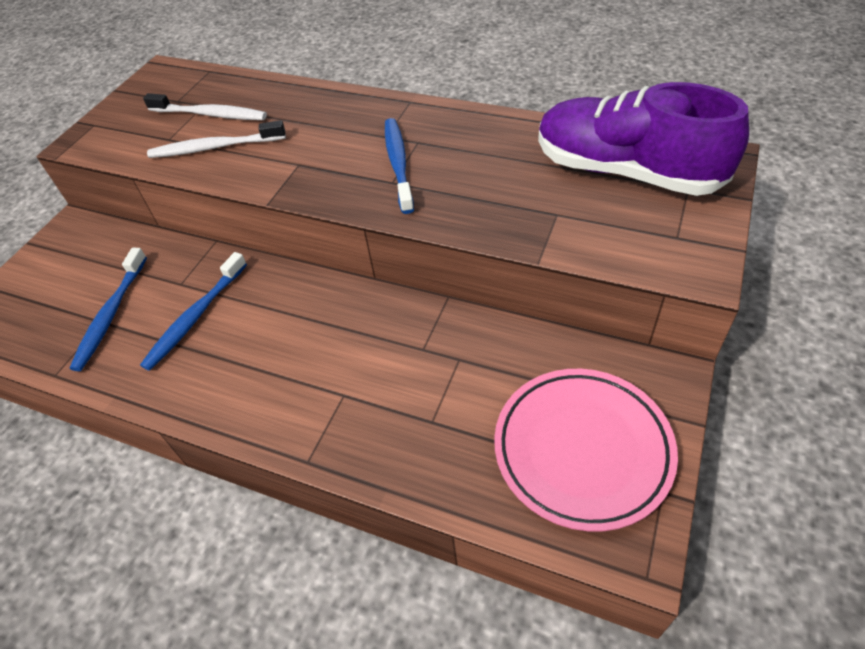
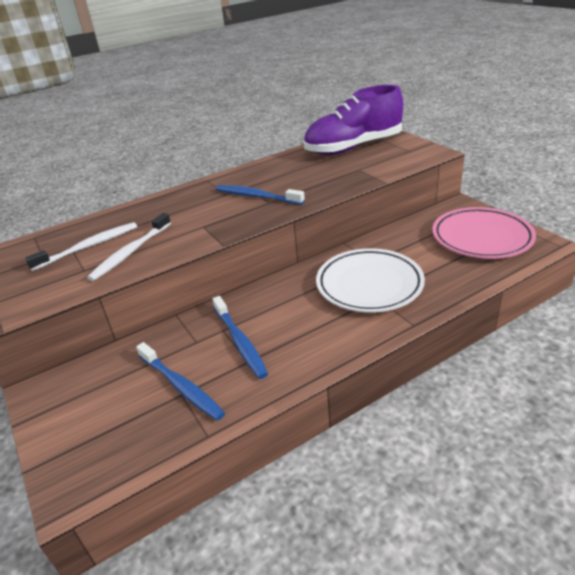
camera: 55 degrees left, 15 degrees down
(366, 373) = (369, 285): none -> white plate

